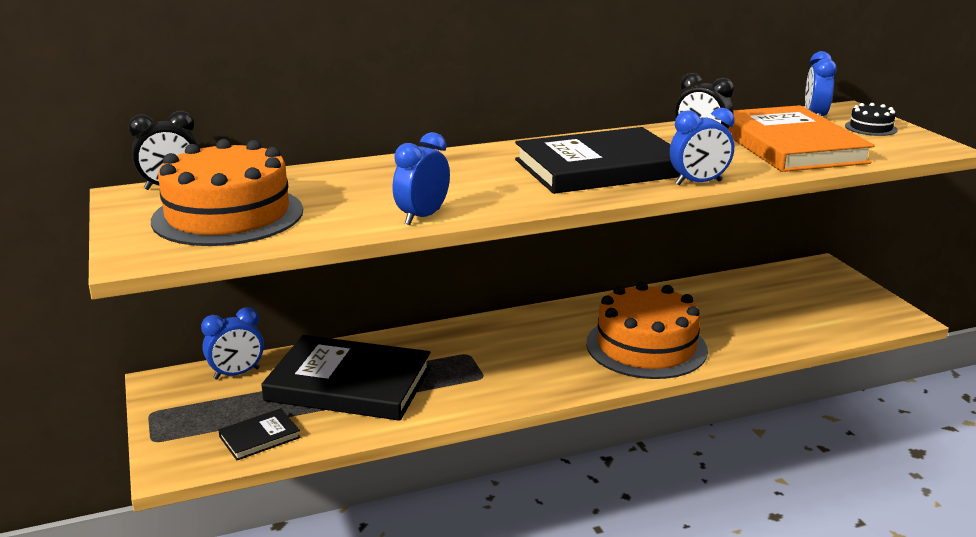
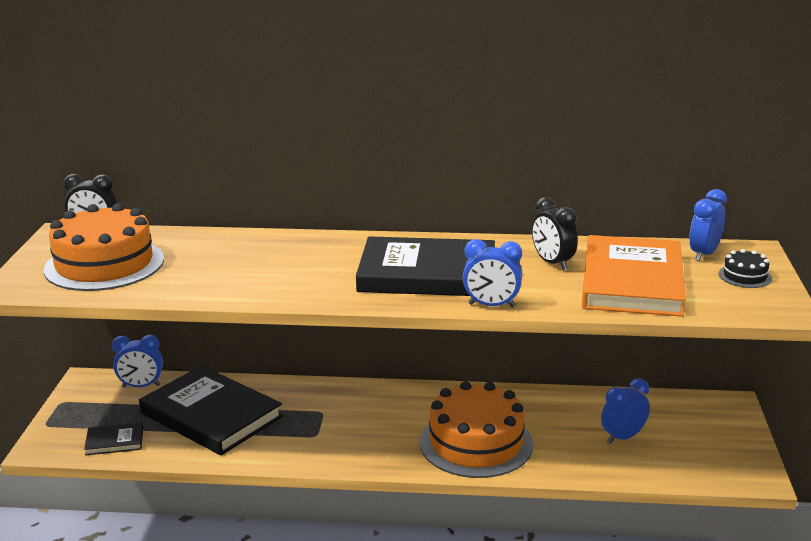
camera: 25 degrees right, 0 degrees up
(422, 217) = (232, 294): blue clock -> blue clock (623, 437)

